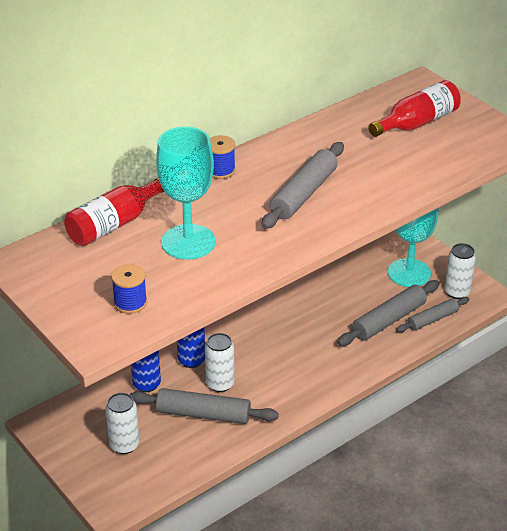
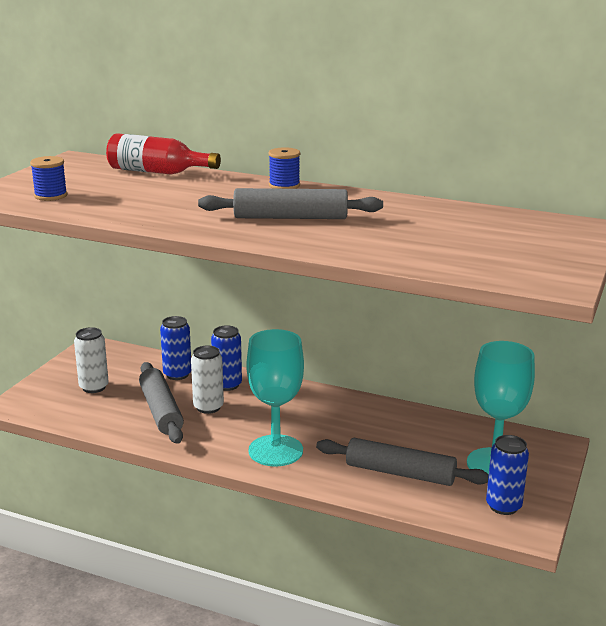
camera: 60 degrees right, 15 degrees down
(188, 242) = (159, 196): turquoise goblet -> turquoise goblet (275, 451)
(417, 123) = (501, 237): red bottle -> none
(432, 319) = (435, 501): grey rolling pin -> none
(457, 292) = (503, 506): white can -> blue can

